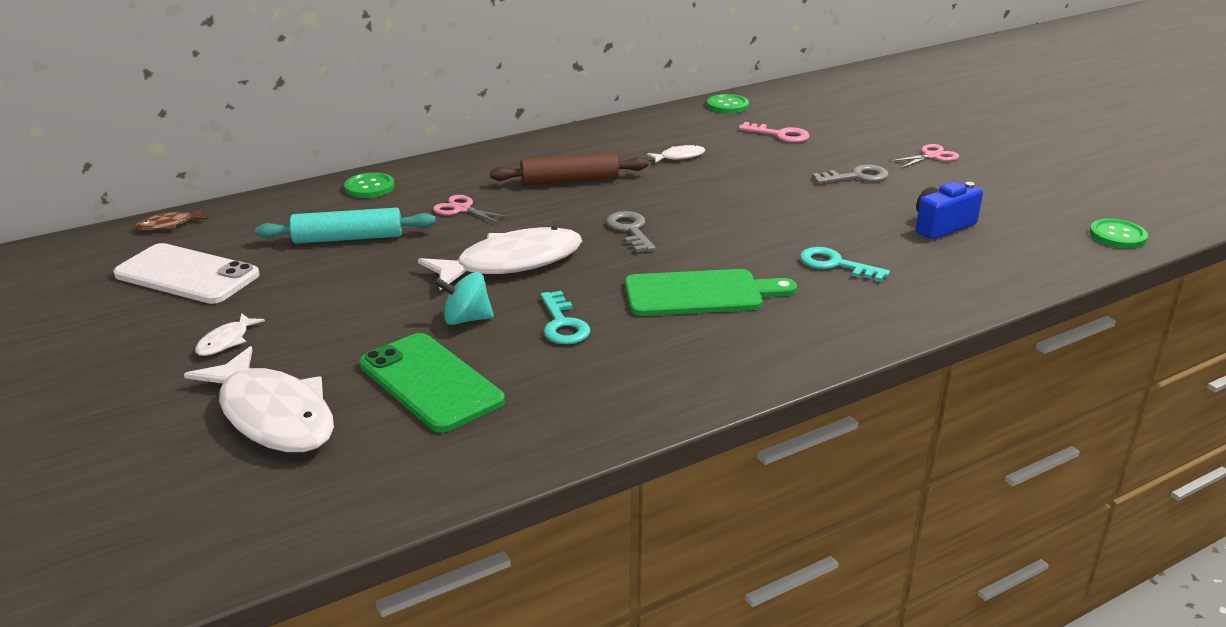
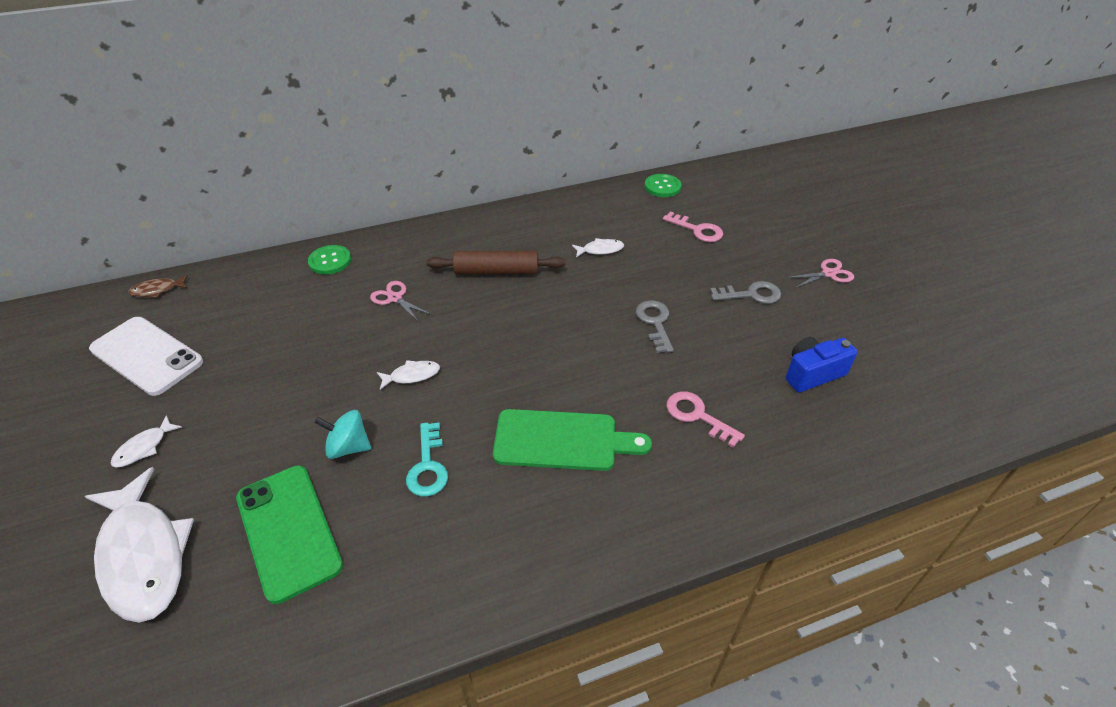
camera: 10 degrees right, 15 degrees up
(348, 238) = (289, 325): turquoise rolling pin -> none
(511, 263) = (412, 375): white fish -> white fish, size x0.43
(630, 230) = (527, 343): grey key -> grey key (655, 323)
(835, 264) = (697, 416): turquoise key -> pink key
(1117, 236) = (982, 409): green button -> none

